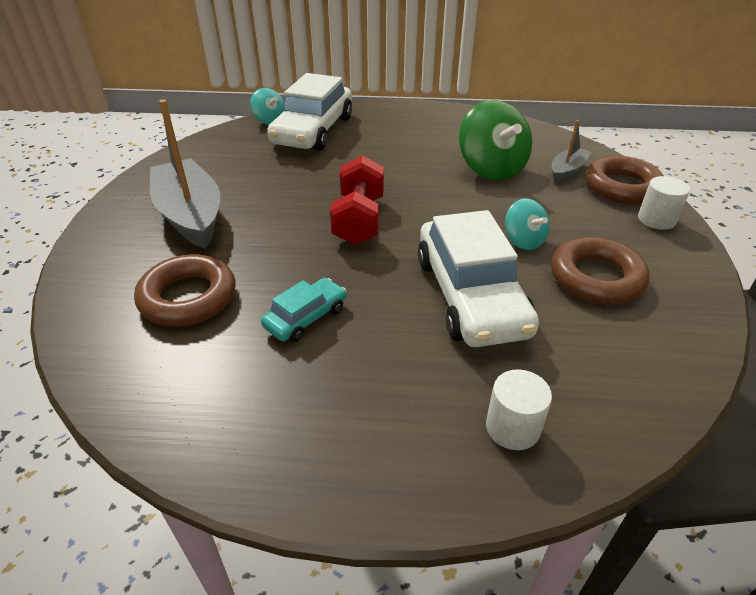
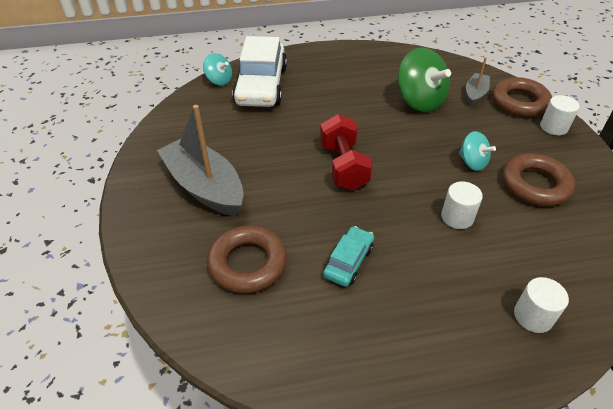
camera: 15 degrees left, 5 degrees up
(470, 295) = (457, 217): white car -> white cylinder

